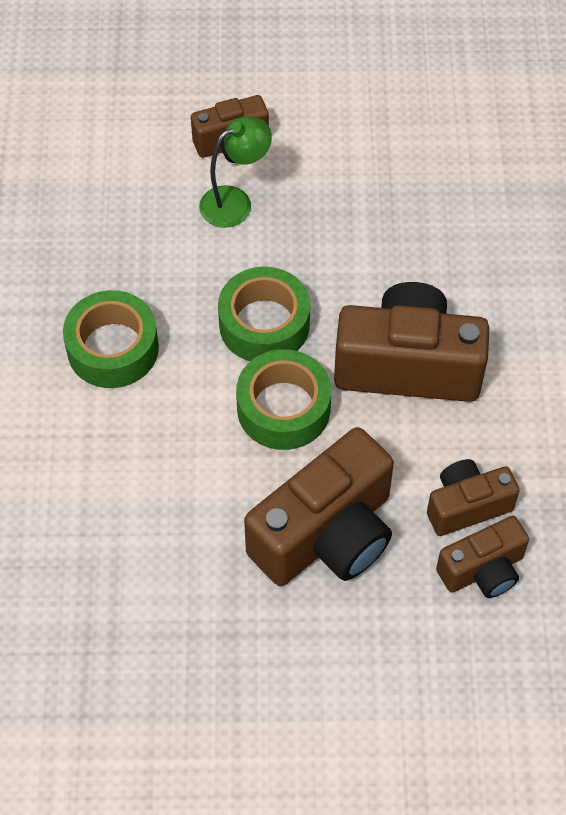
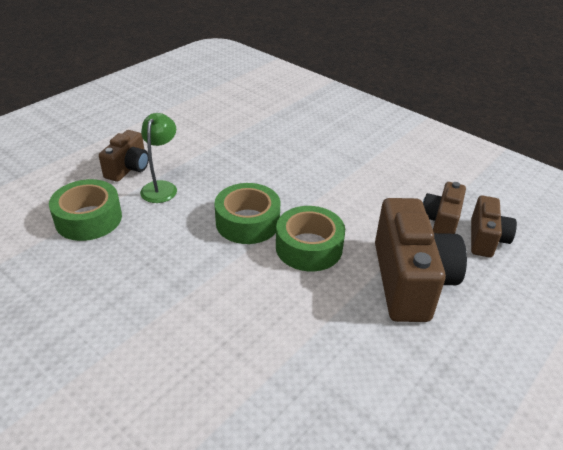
camera: 50 degrees left, 20 degrees down
(113, 348) = (179, 290): green tape -> green tape (88, 219)
(408, 365) = (335, 192): brown camera -> none

